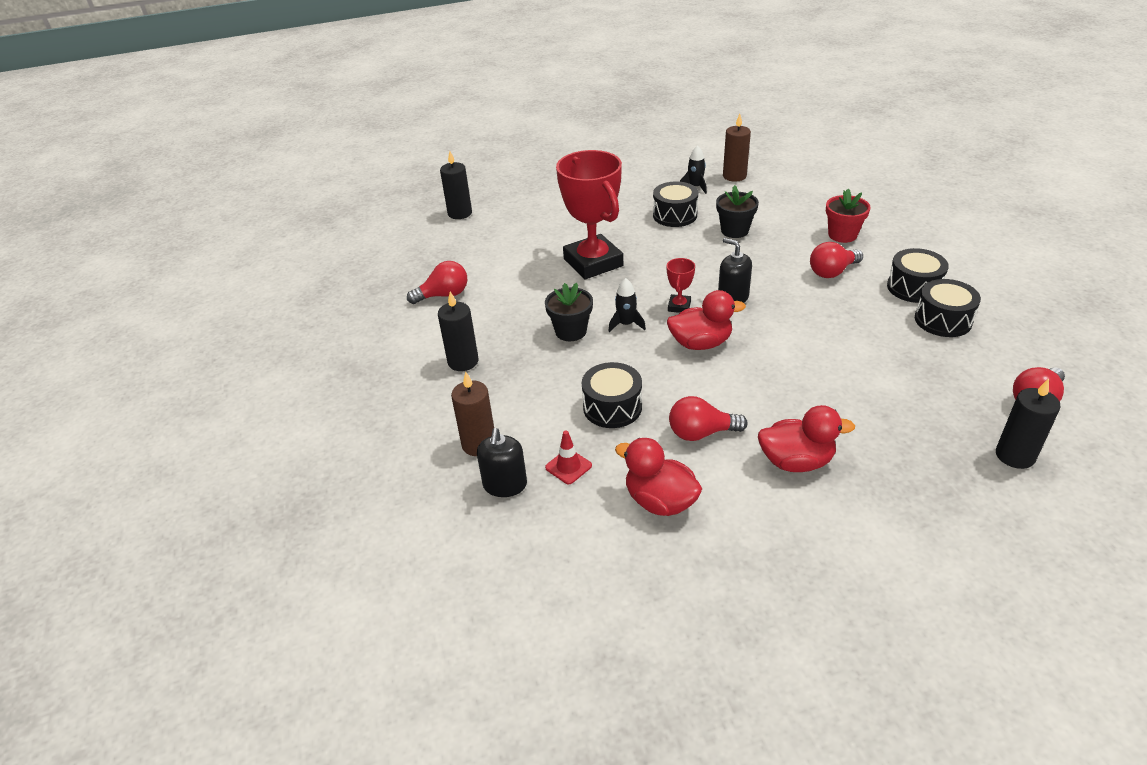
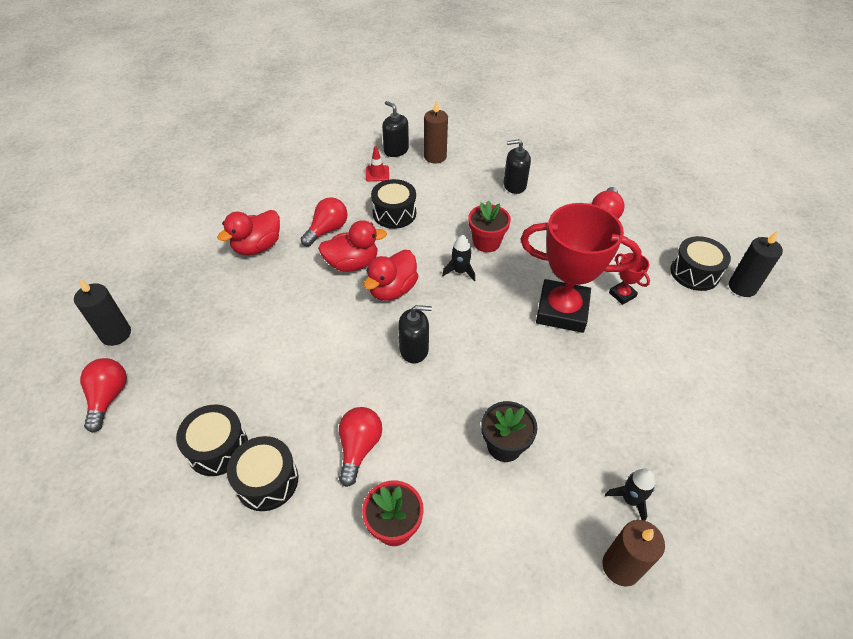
camera: 130 degrees right, 10 degrees up
(463, 361) = (514, 185): black candle -> black soap dispenser
(571, 331) = (486, 242): black flower pot -> red flower pot
(660, 501) = (313, 186): red duck -> red duck (352, 264)
(675, 215) = (584, 426): black drum -> black drum (694, 273)
(679, 306) = (444, 312): red trophy -> red trophy (622, 294)

